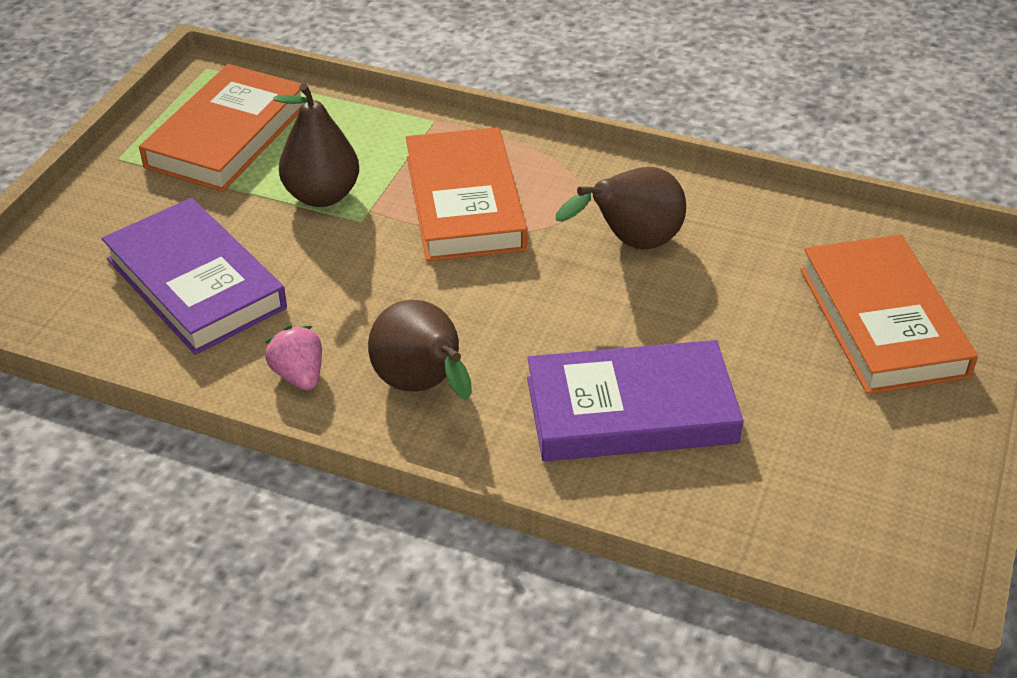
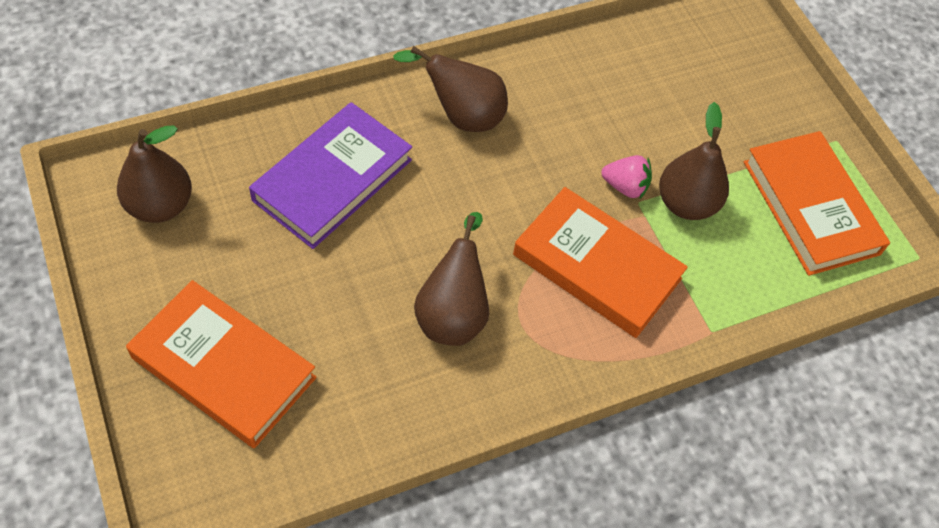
camera: 130 degrees right, 15 degrees up
(195, 283) = (661, 92): purple book -> none
(299, 375) = (532, 78): pink strawberry -> pink strawberry (625, 187)
(849, 500) = (160, 205): none -> brown pear

